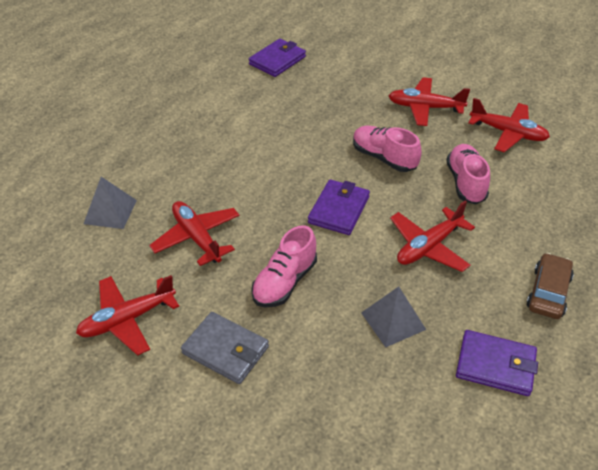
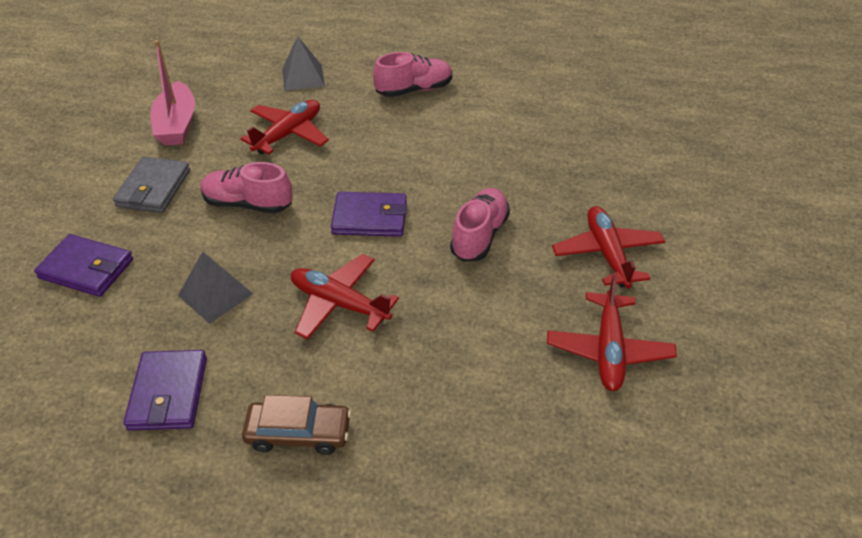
camera: 70 degrees right, 0 degrees up
(127, 319) = (177, 125): red plane -> pink boat
(277, 60) = (609, 111): purple wallet -> purple wallet (86, 269)
(465, 183) = (472, 319): pink shoe -> pink shoe (414, 90)

